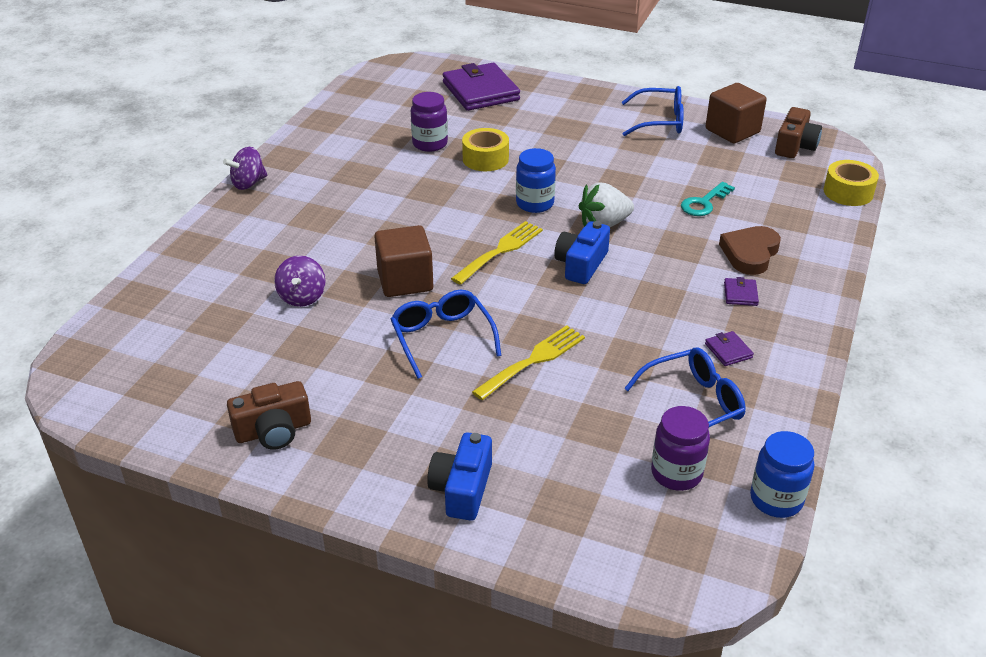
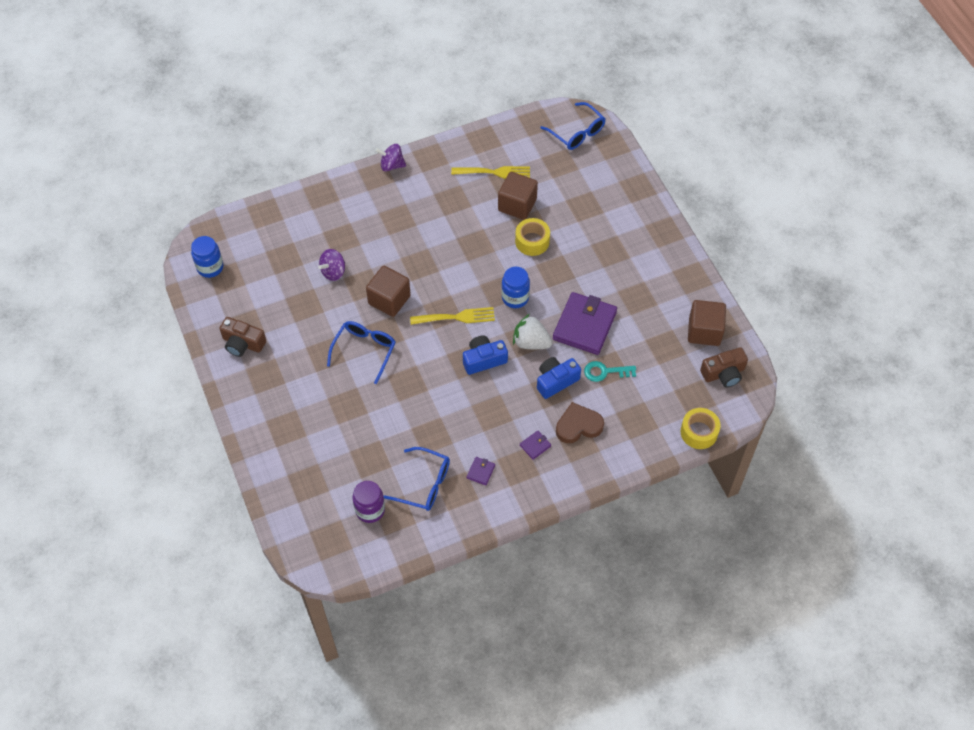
camera: 45 degrees right, 20 degrees up
(430, 144) = (517, 205): purple jar -> brown cube
(462, 489) = (280, 439): blue camera -> blue camera (556, 381)
(480, 91) = (600, 179): purple wallet -> purple wallet (584, 325)
(533, 360) = (387, 399): yellow fork -> yellow fork (495, 172)
(659, 121) = (671, 288): blue glasses -> blue glasses (577, 132)
(776, 499) = (392, 559): blue jar -> blue jar (210, 267)

